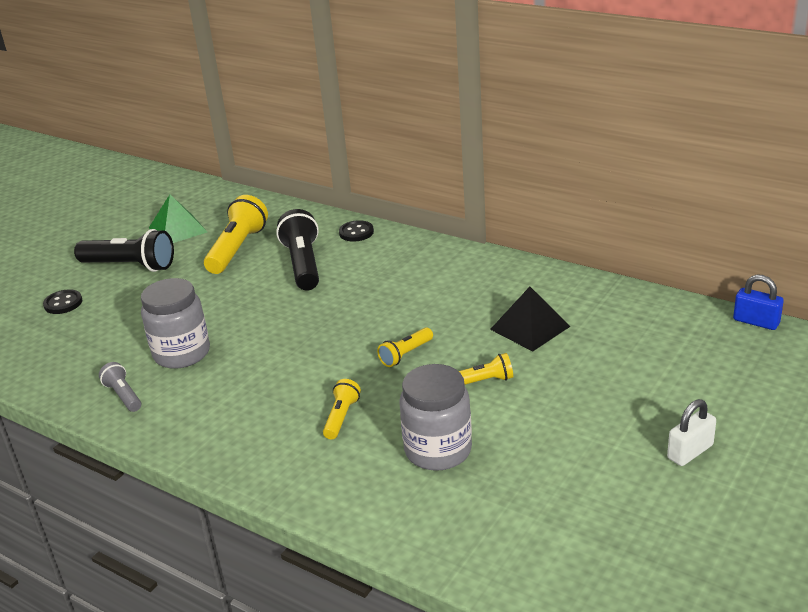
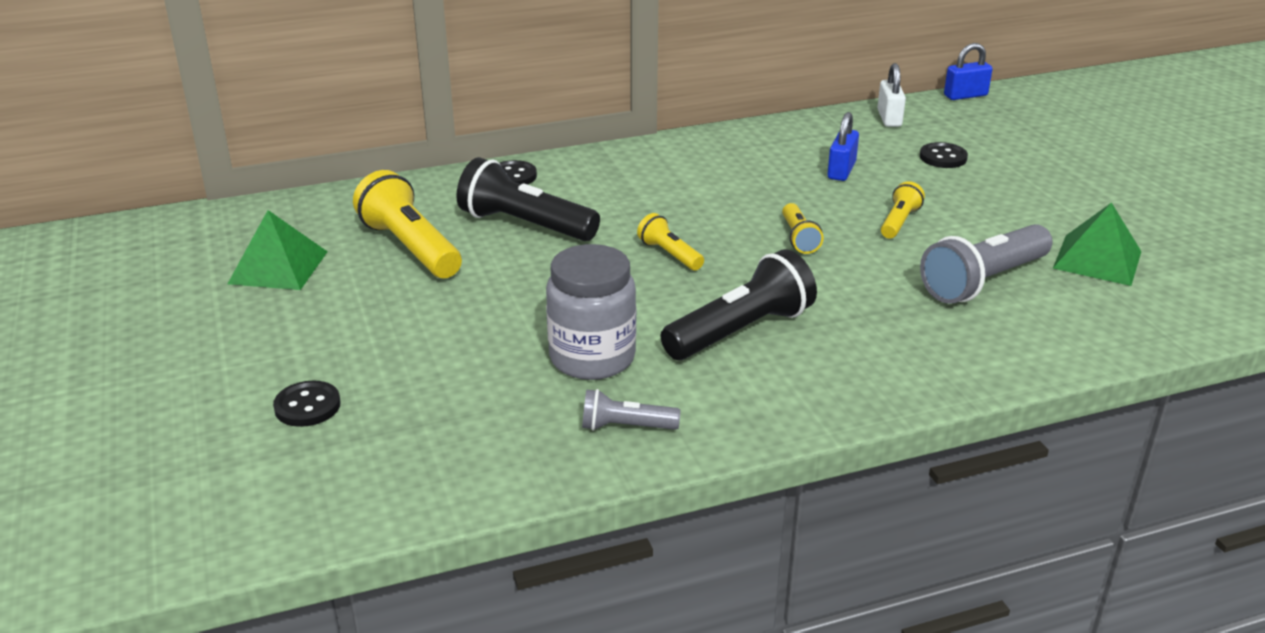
camera: 55 degrees left, 0 degrees up
(130, 266) = (305, 327): black flashlight -> black flashlight (740, 331)
(341, 417) = (864, 308): yellow flashlight -> yellow flashlight (669, 254)
(438, 450) = (983, 282): grey jar -> grey flashlight
(530, 327) = (841, 171): black pyramid -> blue padlock
(543, 490) = (1097, 259): none -> green pyramid
(619, 357) = (943, 157): none -> black button
(690, 452) = (1110, 187): white padlock -> white padlock (889, 118)

